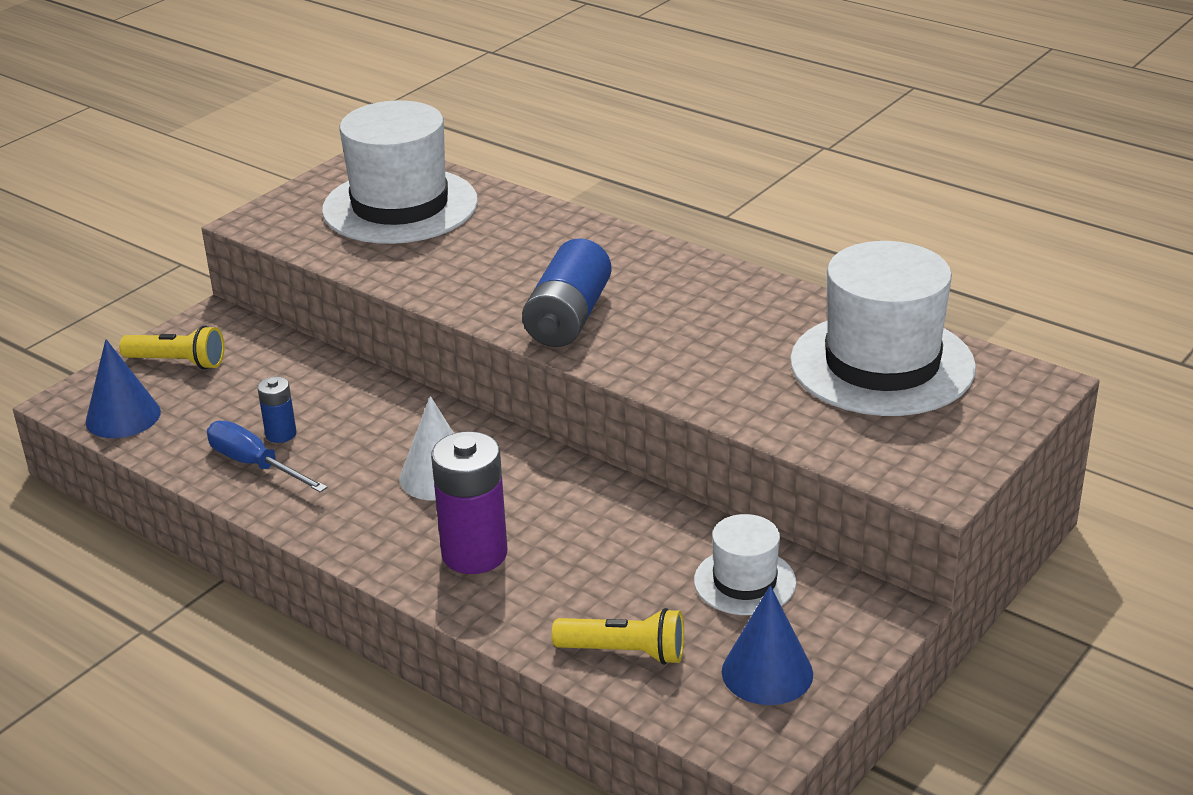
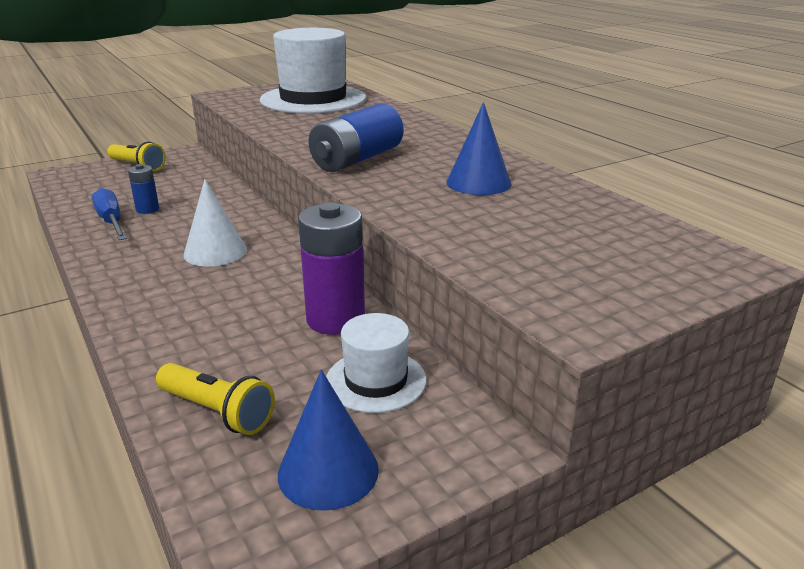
camera: 20 degrees right, 5 degrees down
(123, 416) = (73, 184): blue cone -> blue cone (478, 183)
(474, 554) = (184, 305): purple battery -> purple battery (335, 319)
(882, 364) = (586, 225): white hat -> none

